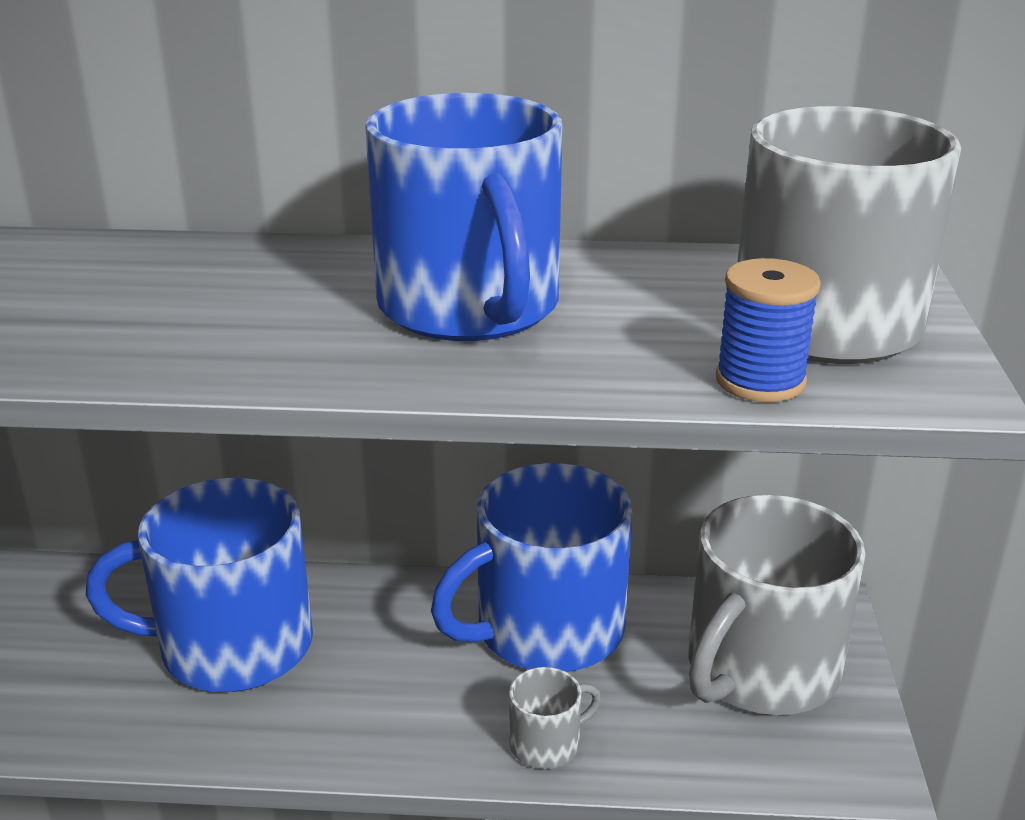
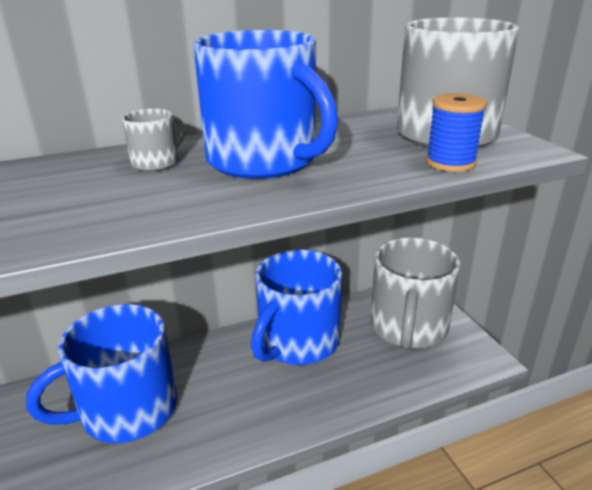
camera: 25 degrees left, 0 degrees up
(547, 744) = (337, 399): grey mug -> grey mug (156, 162)

